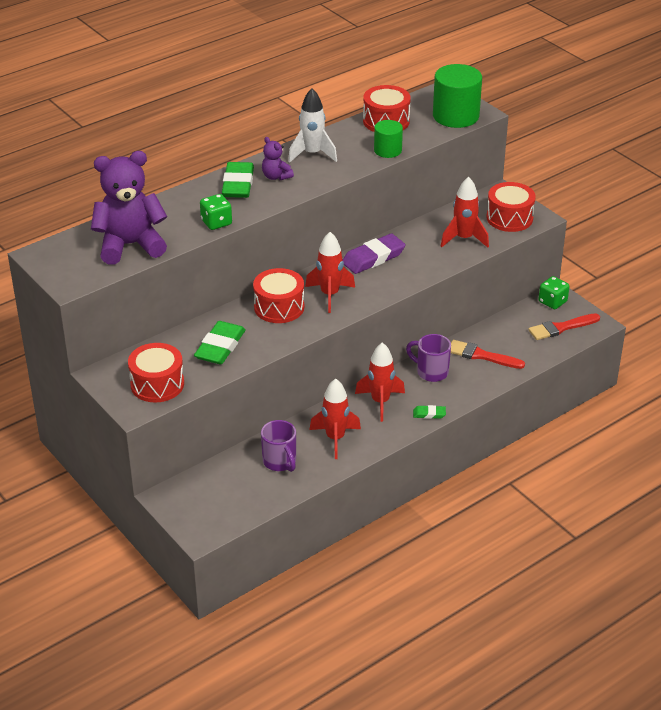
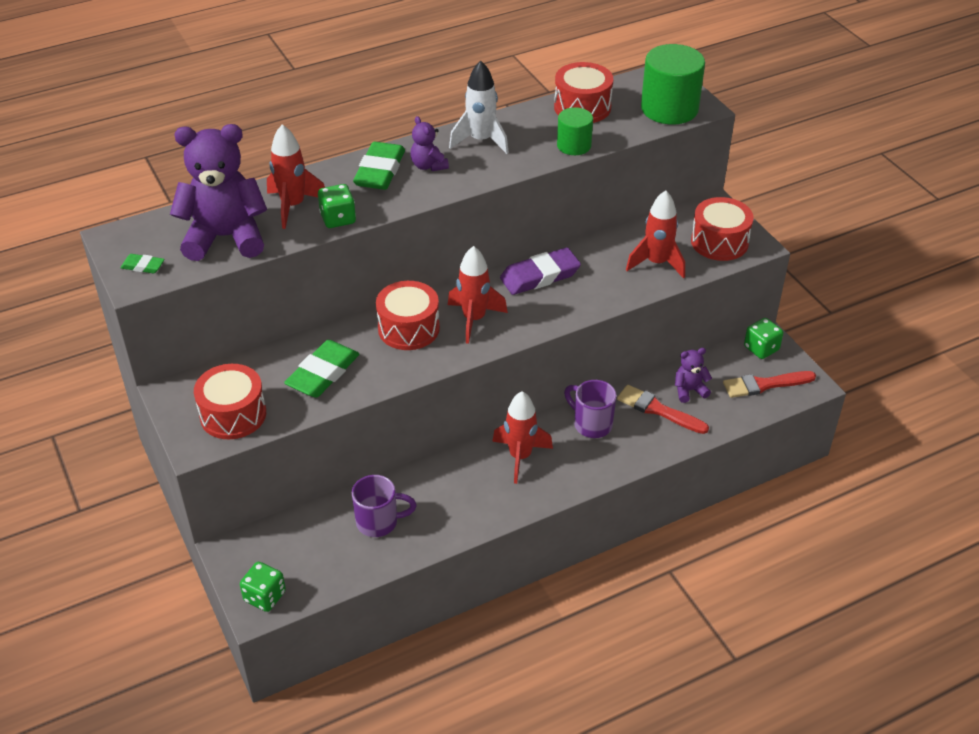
camera: 10 degrees right, 5 degrees up
(204, 525) = (265, 596): none -> green dice
(280, 462) = (379, 522): purple mug -> purple mug turned 75 degrees counterclockwise
(335, 438) = (453, 499): red rocket -> red rocket (293, 206)
(429, 414) = (575, 481): green eraser -> green eraser (143, 266)
(503, 339) = (689, 390): none -> purple teddy bear

